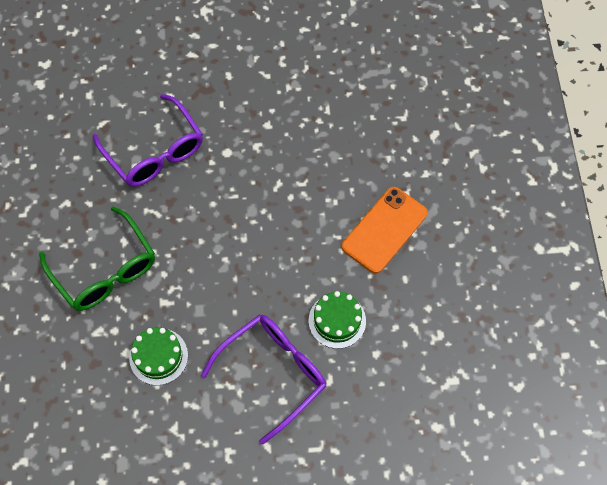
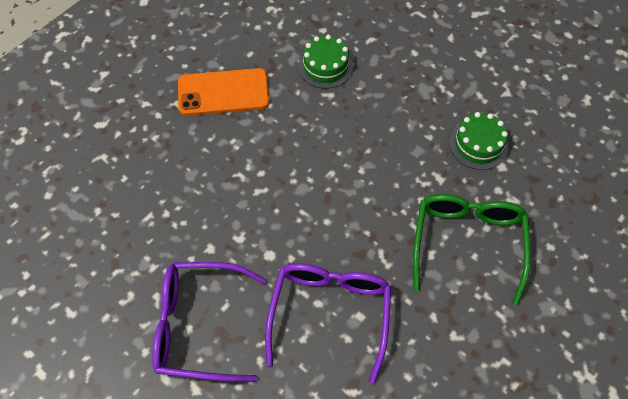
camera: 135 degrees left, 5 degrees down
(272, 374) = (405, 71): purple glasses -> purple glasses (200, 326)

